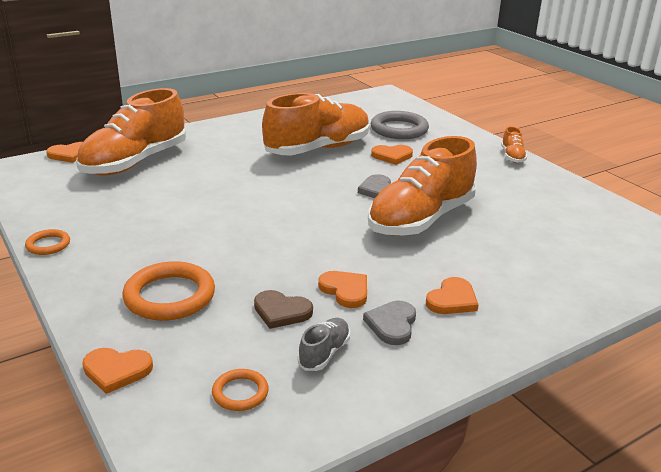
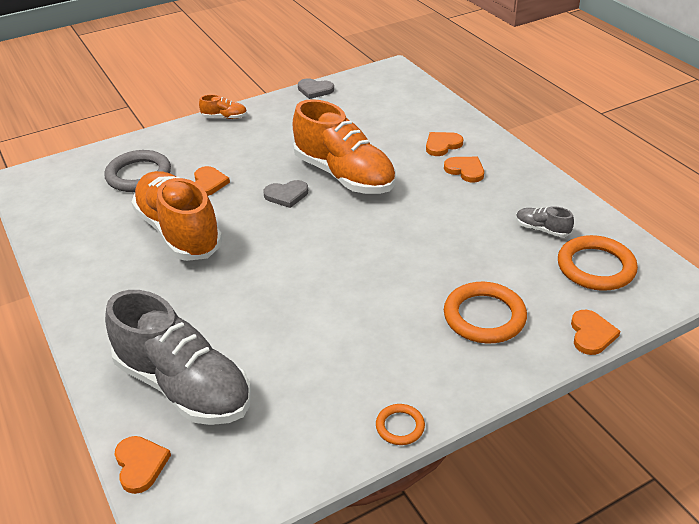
camera: 85 degrees left, 10 degrees up
(135, 162) = (184, 386): orange shoe -> grey shoe
(240, 393) = (595, 267): orange ring -> orange ring, size x1.91
(281, 311) = (495, 251): brown heart -> none
(345, 290) = (460, 218): orange heart -> orange heart (442, 145)
(392, 324) = (501, 198): grey heart -> grey heart (315, 90)

